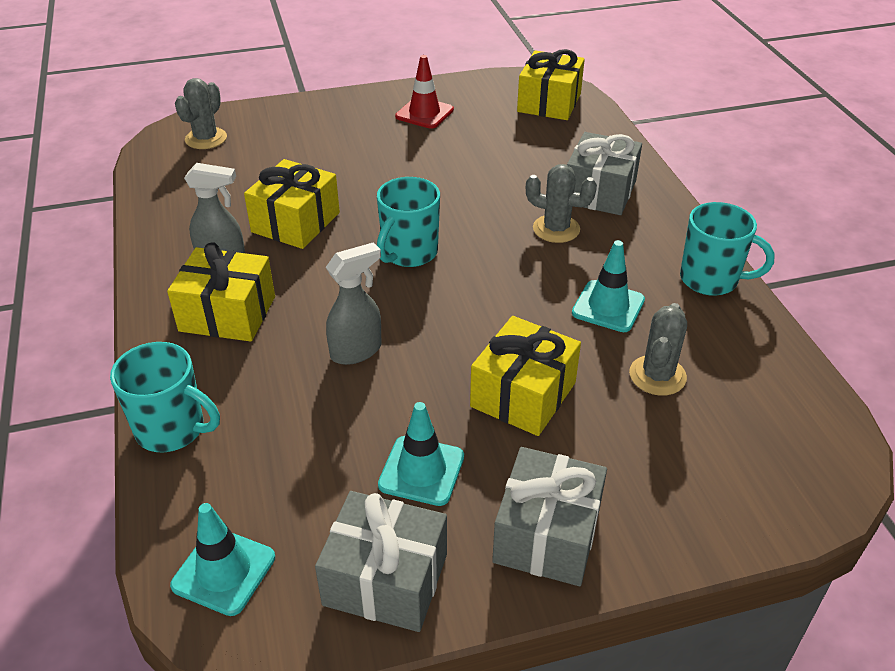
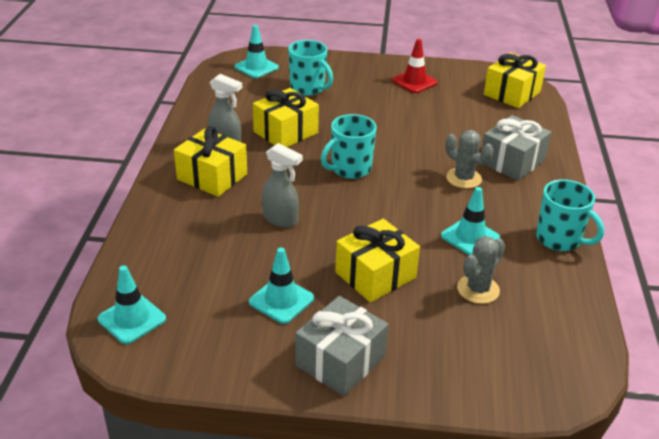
camera: 20 degrees right, 5 degrees down
(172, 429) = (144, 234): turquoise mug -> turquoise mug (308, 88)
(206, 139) = (256, 67): grey cactus -> turquoise traffic cone
(357, 351) = (281, 219): grey spray bottle -> grey spray bottle turned 45 degrees clockwise
(385, 579) = (223, 353): grey gift -> none

